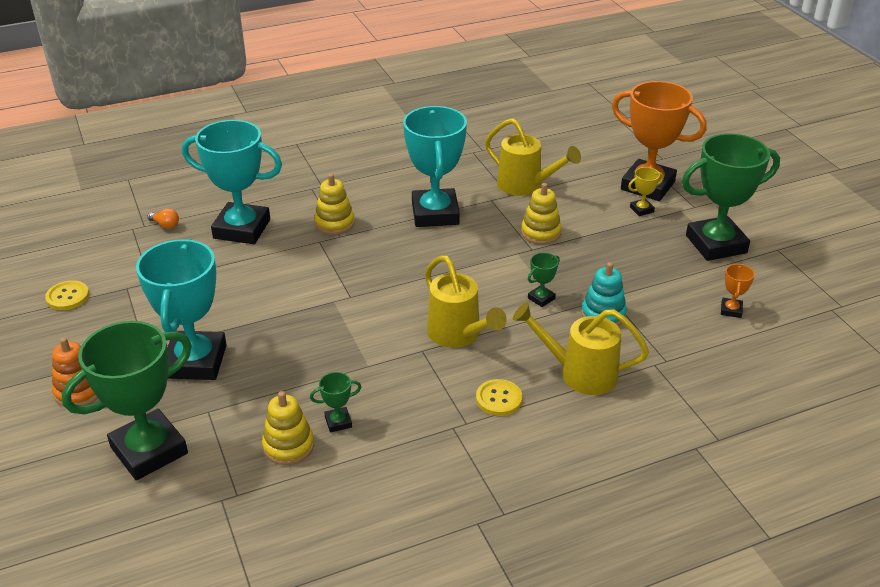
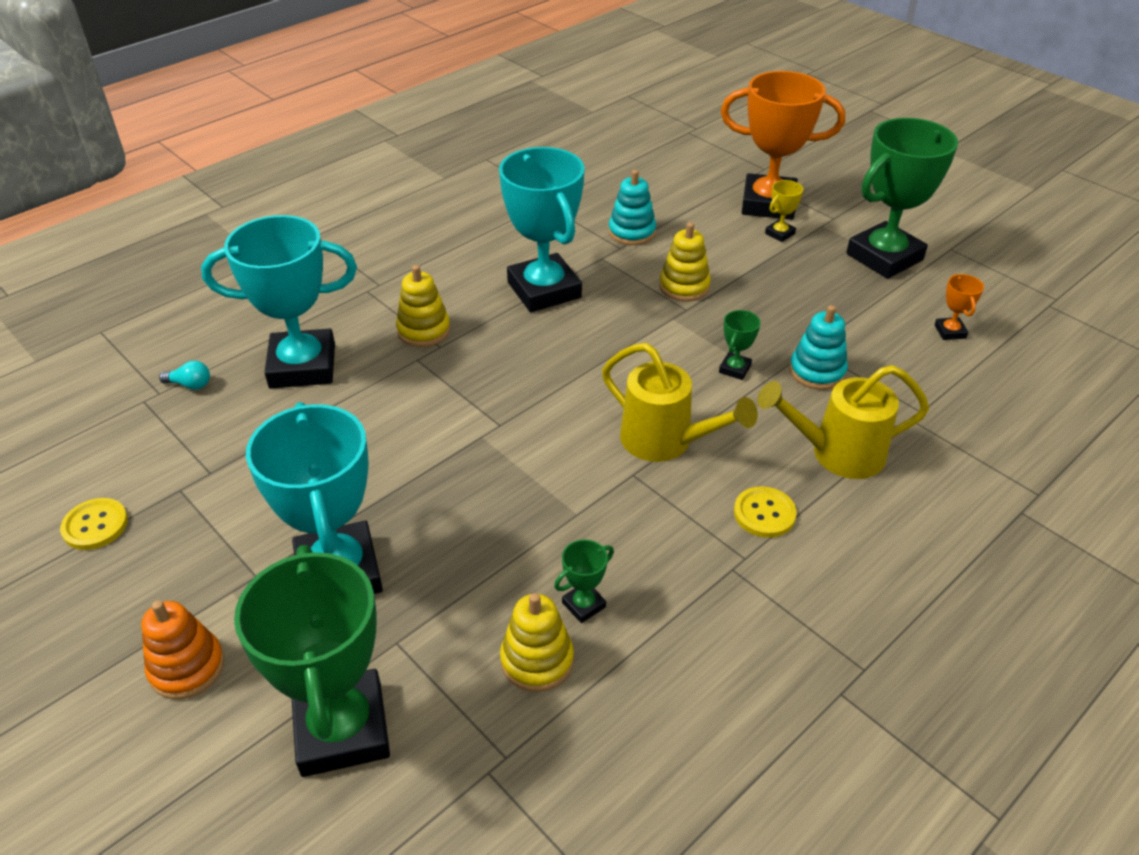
camera: 20 degrees left, 5 degrees up
(149, 450) = (342, 729): green trophy -> green trophy turned 45 degrees counterclockwise
(165, 225) = (190, 385): orange light bulb -> turquoise light bulb
(525, 186) = (632, 232): yellow watering can -> turquoise stacking toy

